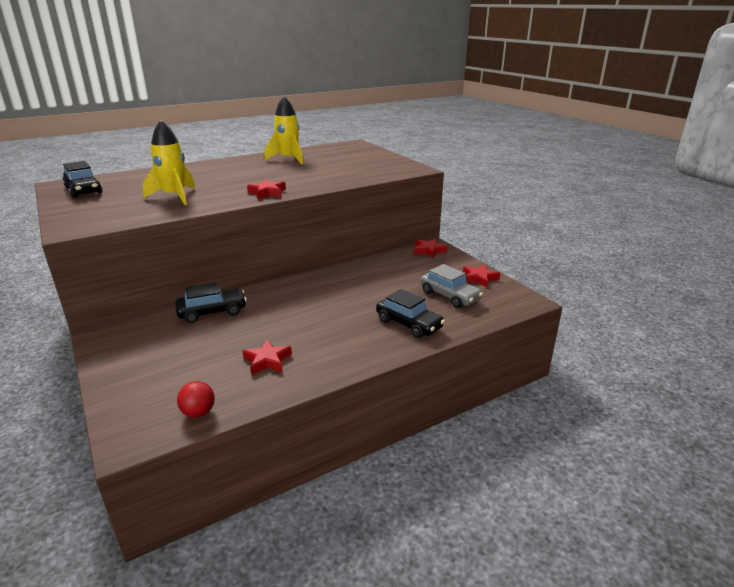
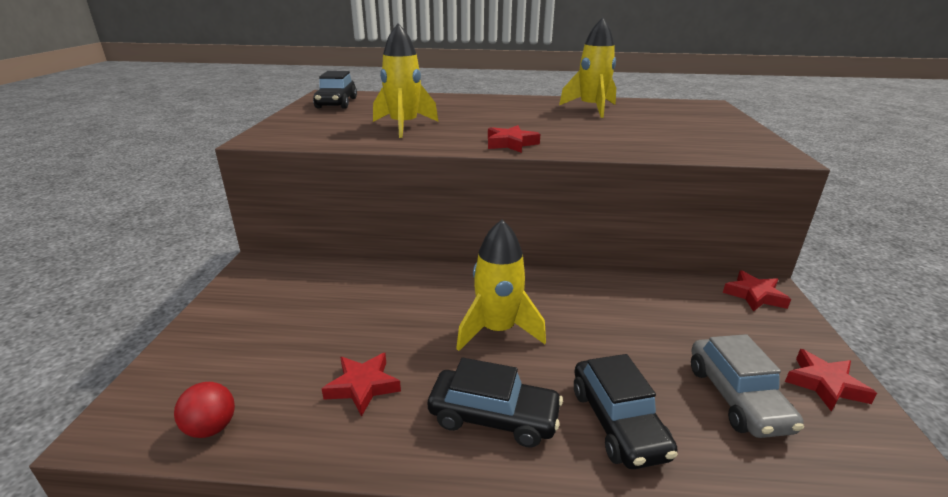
camera: 35 degrees right, 0 degrees up
(212, 312) = (378, 283): black car -> black car (494, 417)
(315, 309) = (497, 330): none -> yellow rocket

